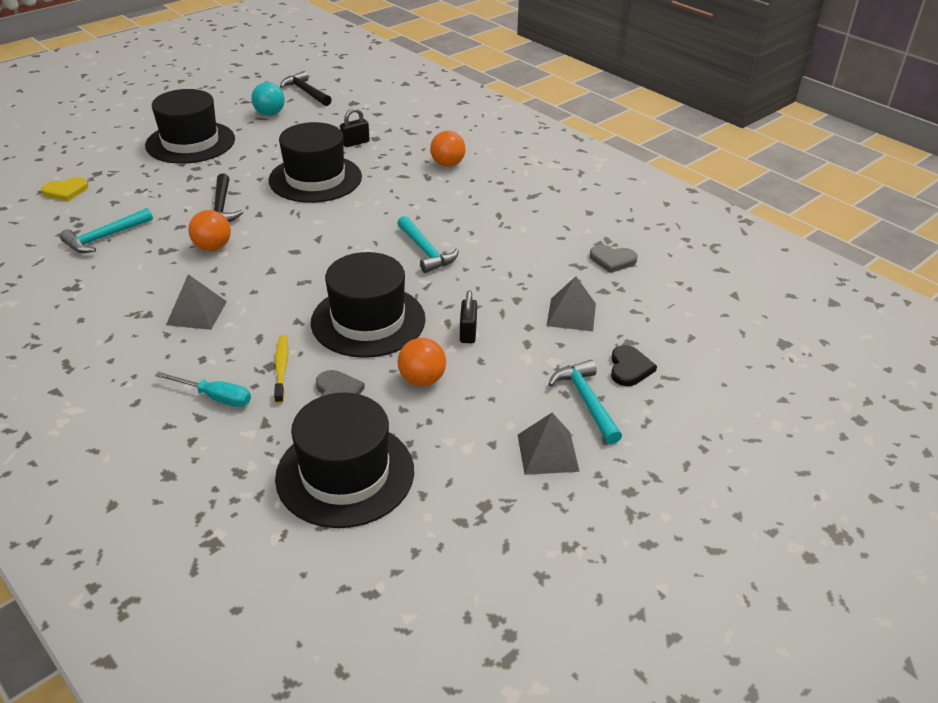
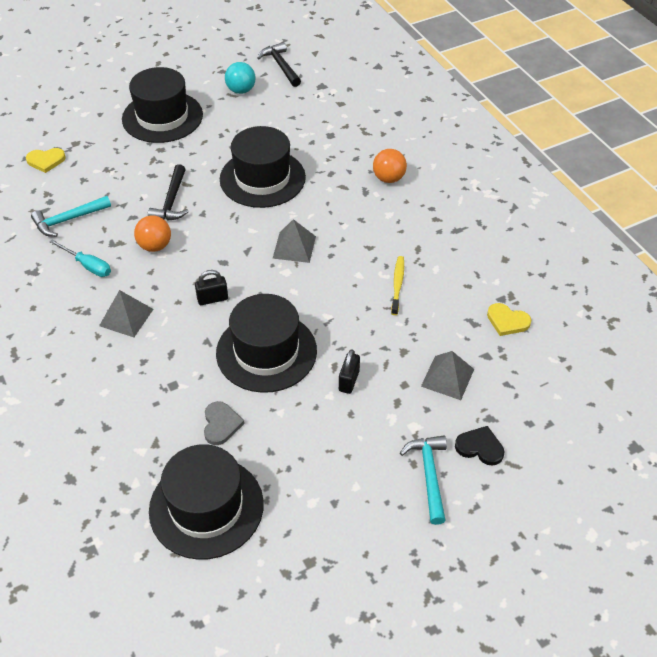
camera: 15 degrees right, 10 degrees up
(215, 397) = (122, 409): turquoise screwdriver -> turquoise screwdriver (88, 266)
(281, 368) = (181, 389): yellow toothbrush -> yellow toothbrush (397, 285)
(355, 143) = (310, 138): black padlock -> black padlock (212, 299)
(422, 380) = (294, 424): orange ball -> none
(426, 251) = (338, 281): turquoise hammer -> none
(547, 452) = (378, 521): grey pyramid -> grey pyramid (294, 247)
(612, 260) = (507, 321): grey heart -> yellow heart
(629, 368) = (480, 447): black heart -> black heart turned 90 degrees counterclockwise

